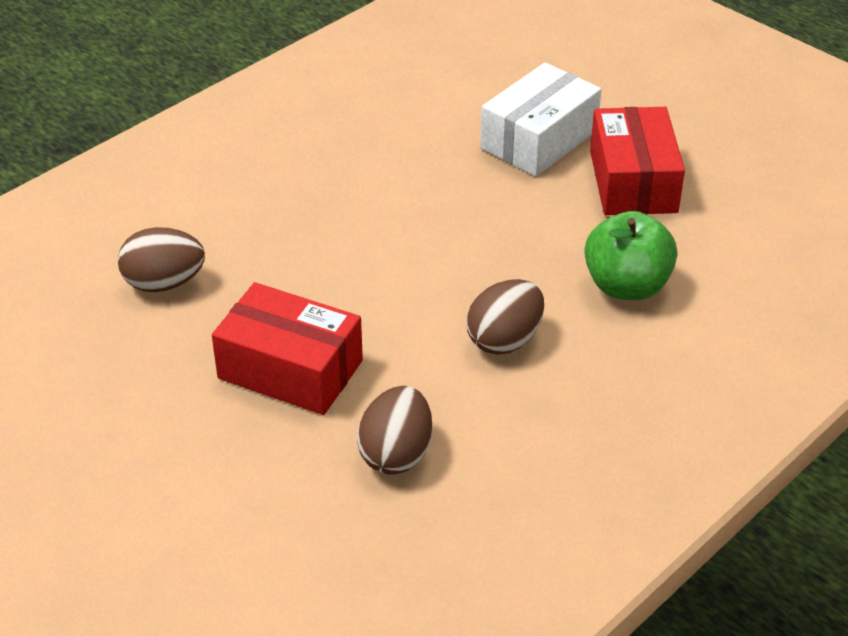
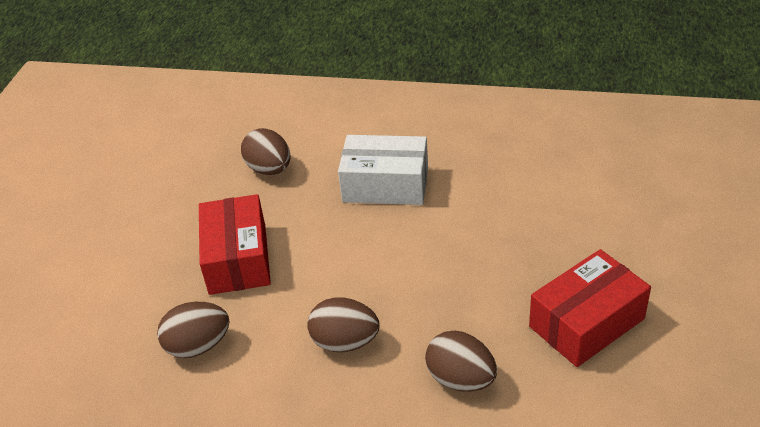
camera: 60 degrees right, 0 degrees up
(539, 139) = (578, 248): white box -> white box (385, 185)
(626, 286) = (460, 379): green apple -> brown egg

